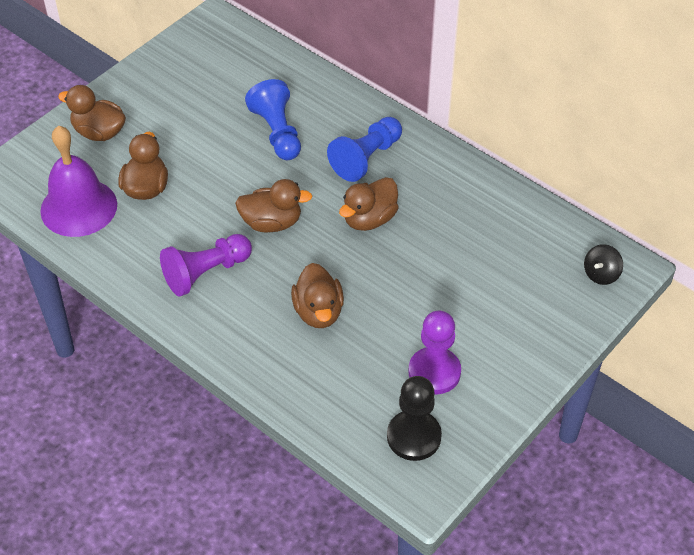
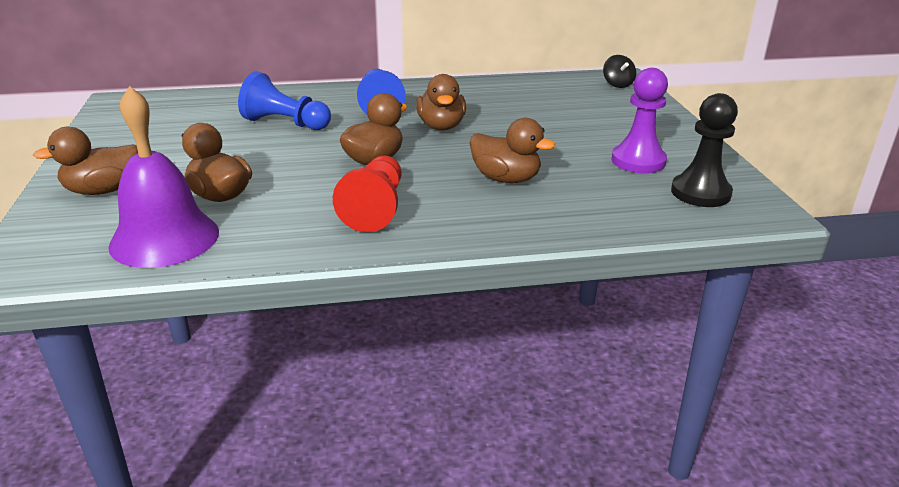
camera: 50 degrees left, 20 degrees down
(206, 273) = (375, 208): purple pawn -> red pawn

